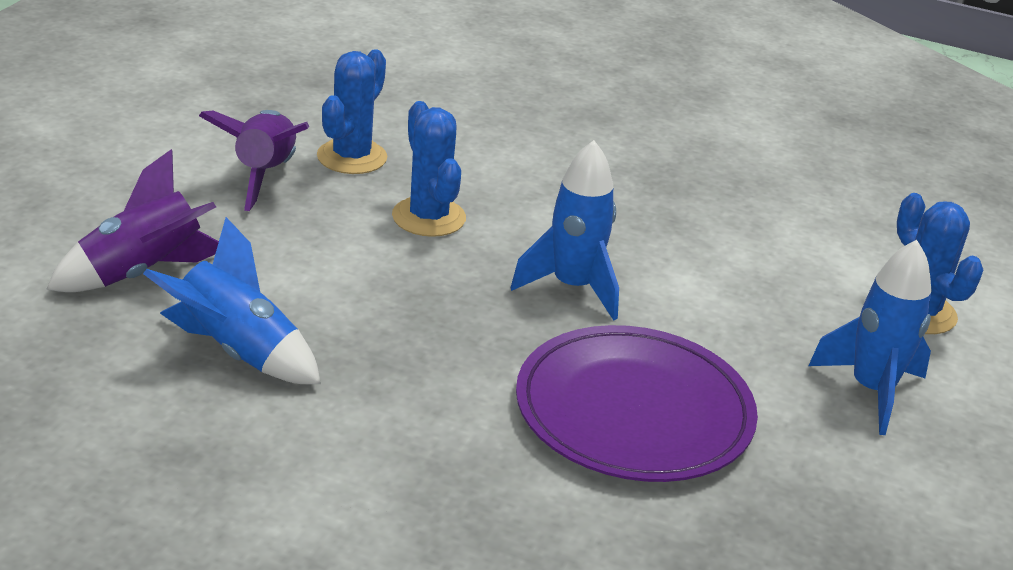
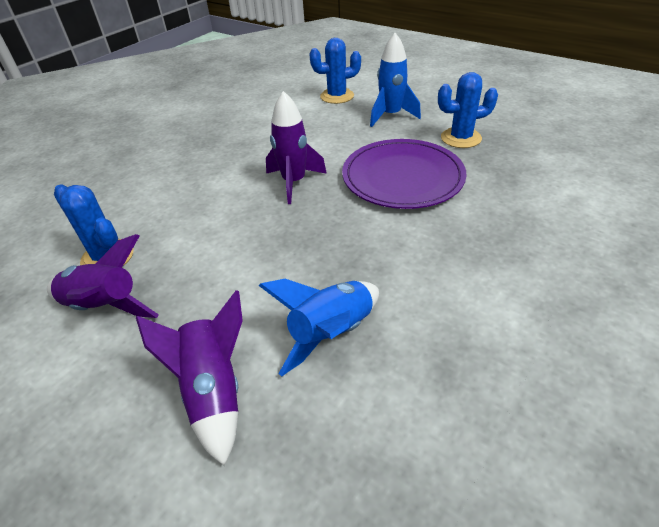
camera: 70 degrees left, 10 degrees up
(428, 217) = (201, 228): blue cactus -> blue cactus (461, 138)
(572, 288) = (294, 182): blue rocket -> purple rocket

